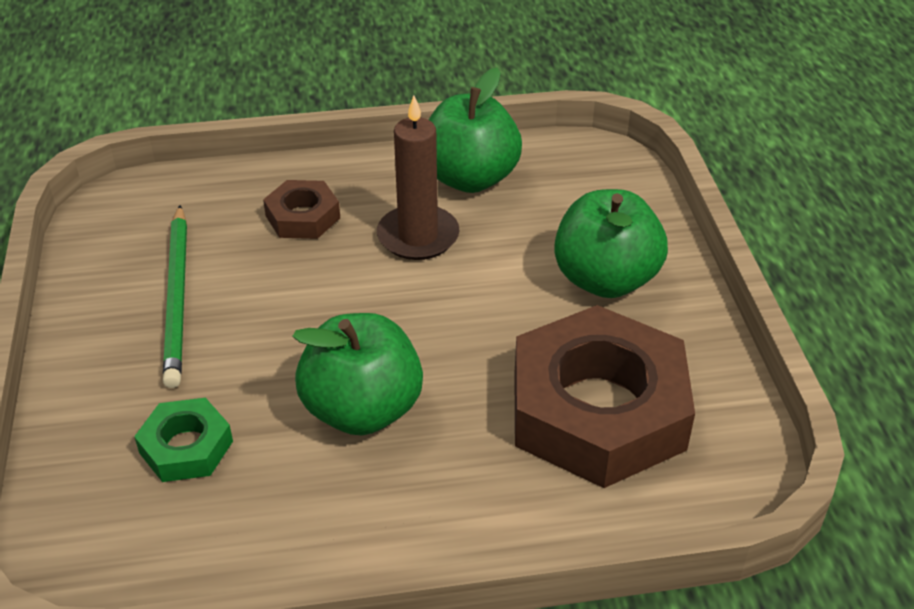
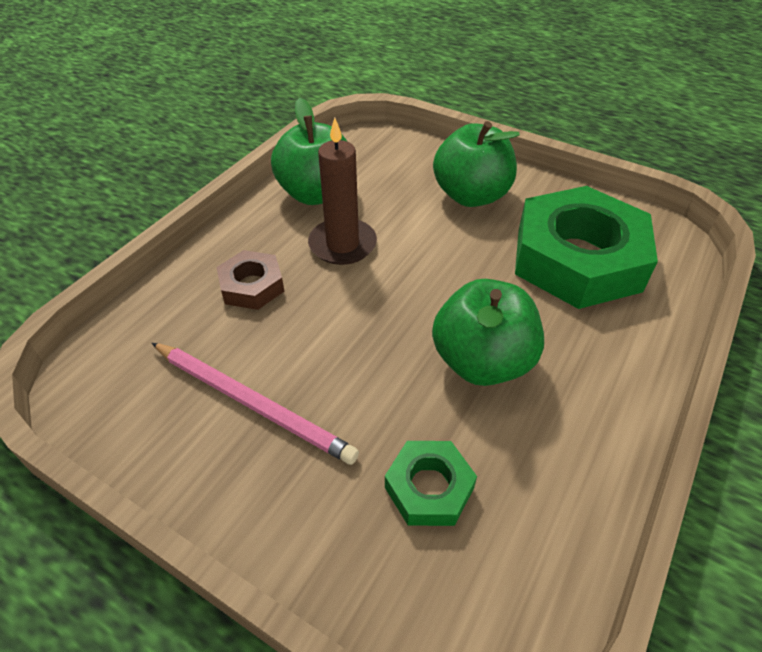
camera: 50 degrees left, 5 degrees up
(177, 297) = (252, 403): green pencil -> pink pencil
(597, 410) = (577, 259): brown nut -> green nut

